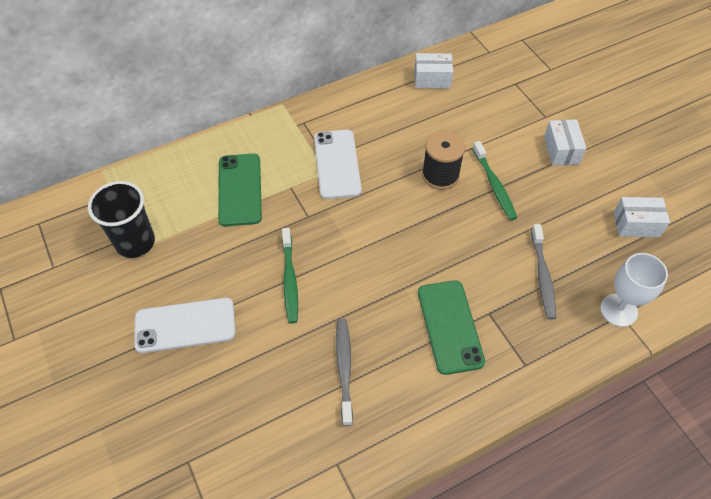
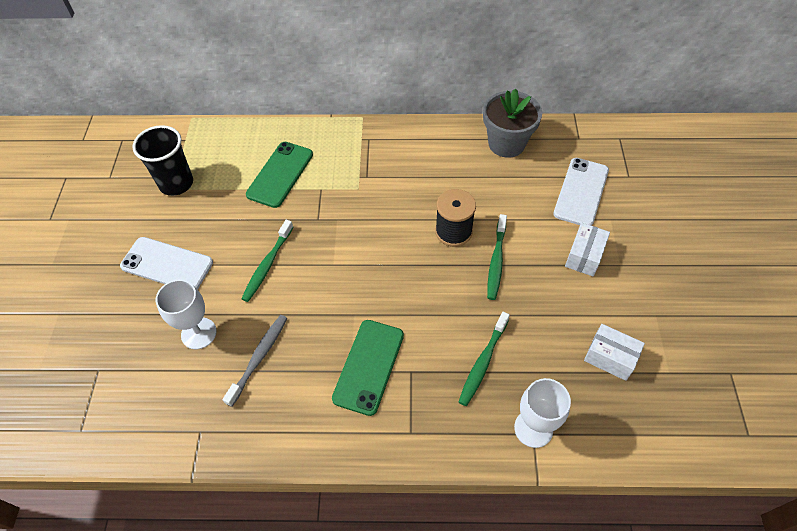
camera: 30 degrees right, 0 degrees up
(268, 375) = (198, 333): none -> white goblet
(337, 164) = (371, 185): white phone -> white phone (581, 192)
(432, 79) = (506, 143): white box -> grey flower pot
(542, 276) = (483, 362): grey toothbrush -> green toothbrush

